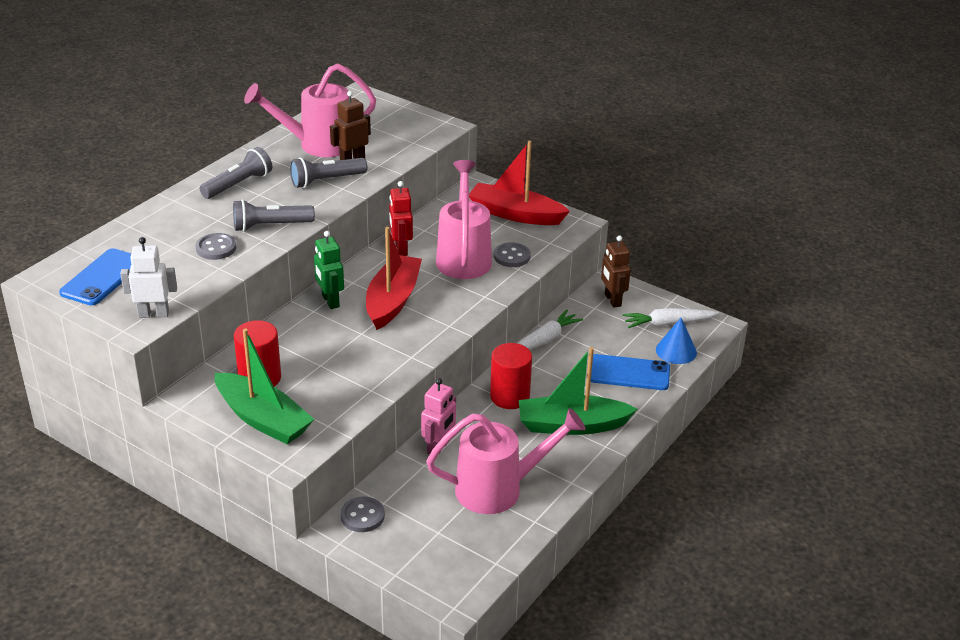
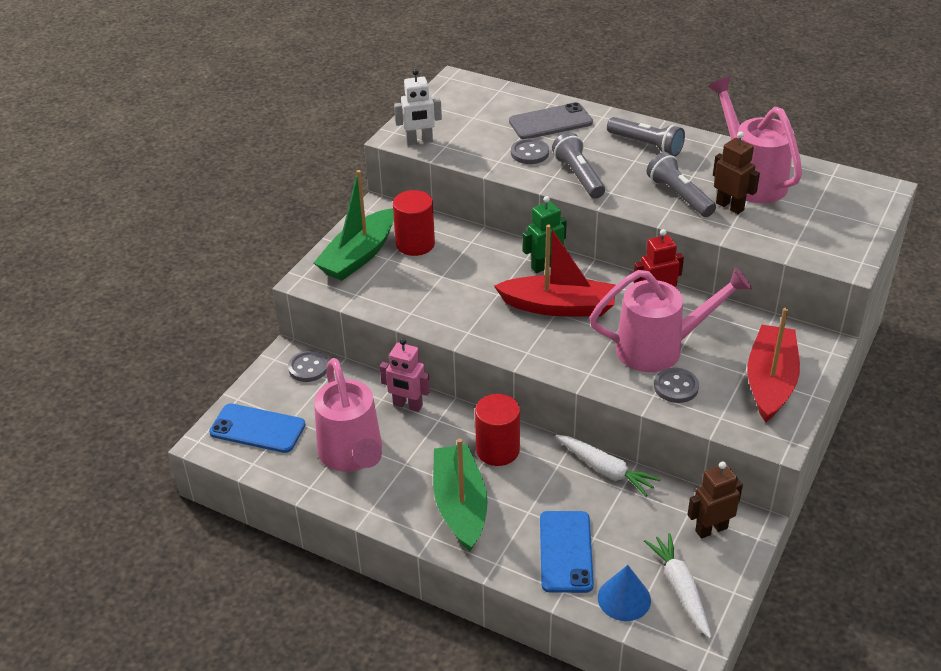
camera: 85 degrees right, 5 degrees up
(102, 277) = (466, 107): blue phone -> blue phone (257, 428)
(154, 314) = (419, 141): white robot -> white robot turned 90 degrees clockwise
(166, 230) = (550, 122): none -> grey phone

